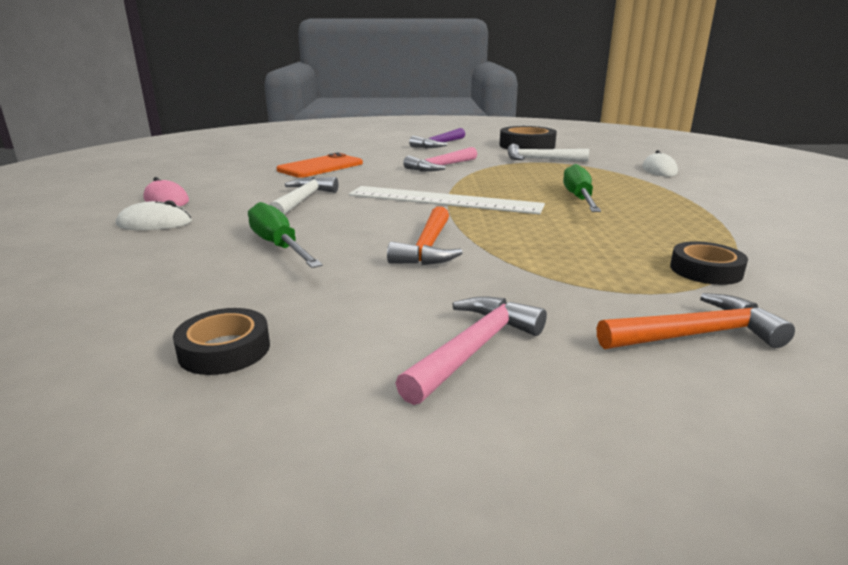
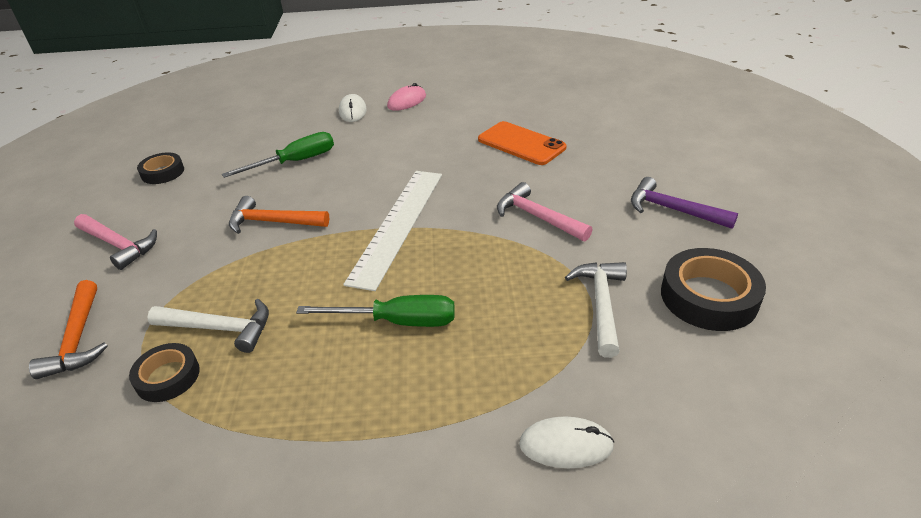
camera: 90 degrees right, 15 degrees up
(302, 200) = (402, 153): white hammer -> white hammer (220, 328)

